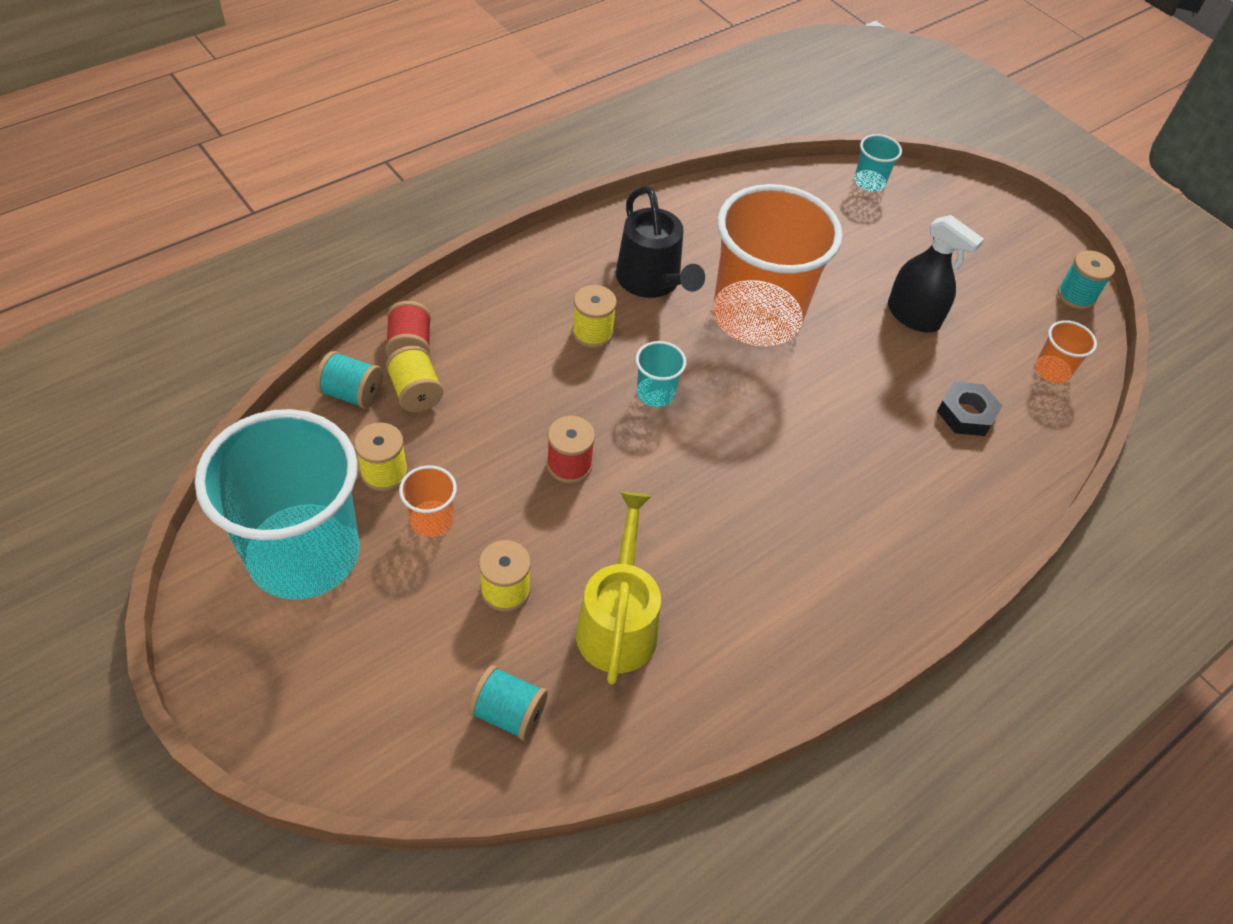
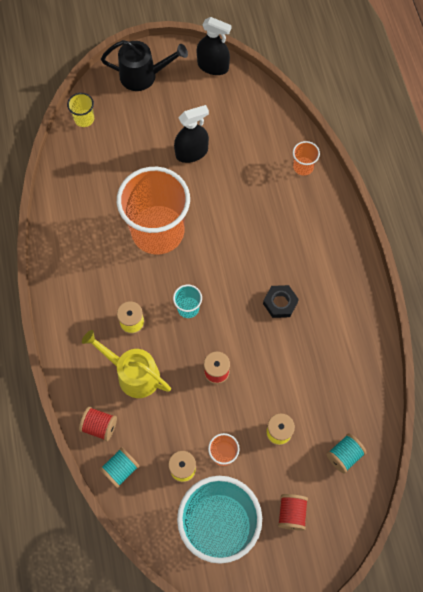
camera: 60 degrees left, 15 degrees up
(365, 659) = (291, 513): none -> red spool
(416, 392) = (134, 434): yellow spool -> none
(618, 621) = (316, 386): yellow watering can -> yellow watering can (133, 374)
(652, 282) = (108, 274): black watering can -> black watering can (144, 76)
(869, 182) = (84, 119): turquoise cup -> yellow cup
(966, 414) = (264, 164): black nut -> black nut (280, 303)
(1052, 370) = (255, 108): orange cup -> orange cup (303, 167)
(1076, 296) = (213, 66): turquoise spool -> black spray bottle

